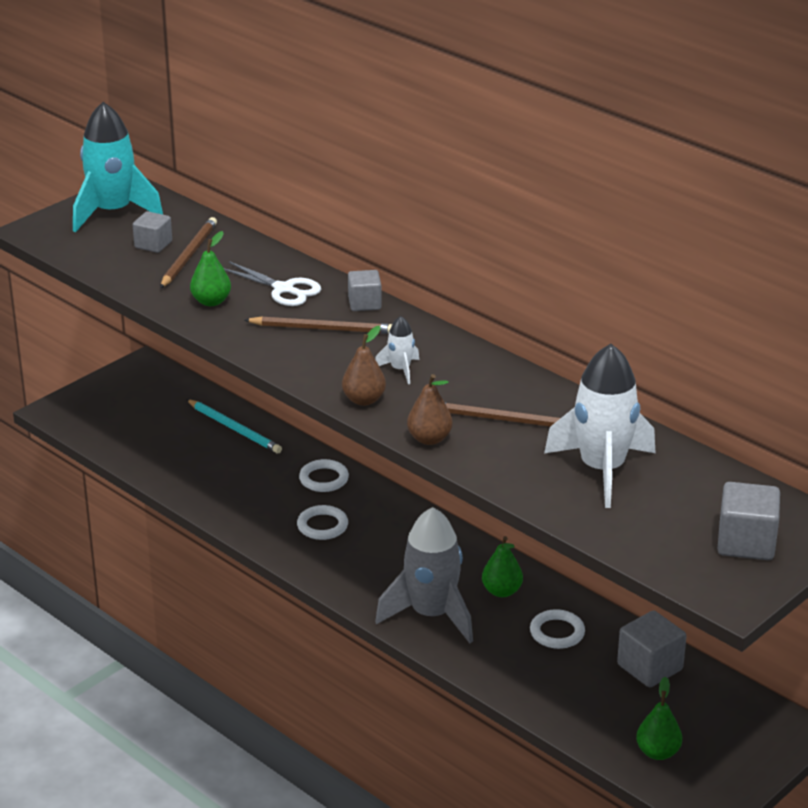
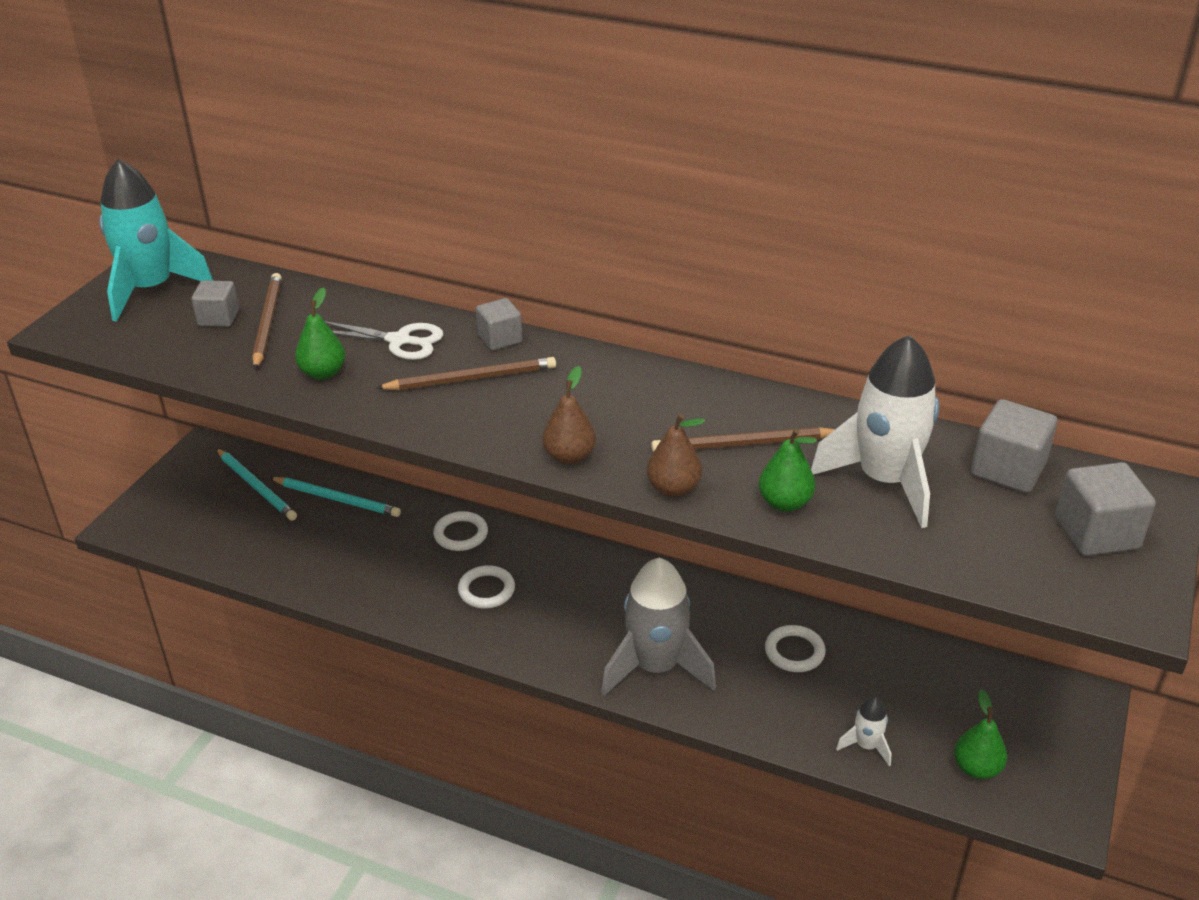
camera: 20 degrees left, 5 degrees up
(173, 405) = (256, 487): none -> turquoise pencil
(400, 370) = (588, 409): white rocket -> white rocket (866, 746)
(501, 591) = (712, 618): green pear -> green pear (785, 503)
(649, 667) = (907, 667): grey cube -> grey cube (1008, 469)

